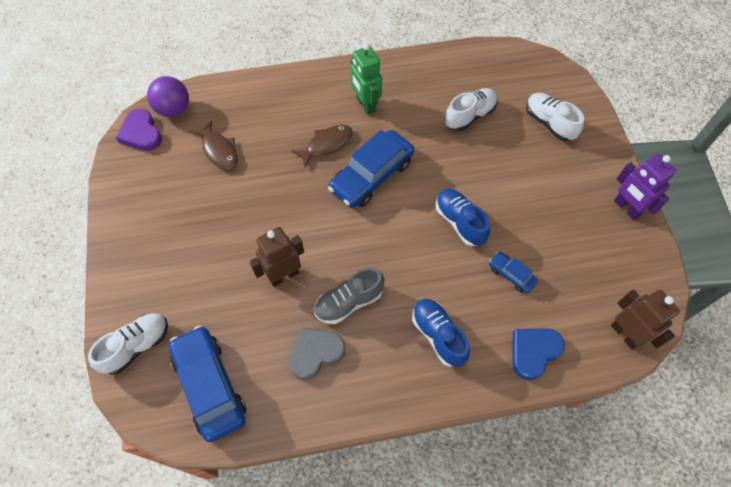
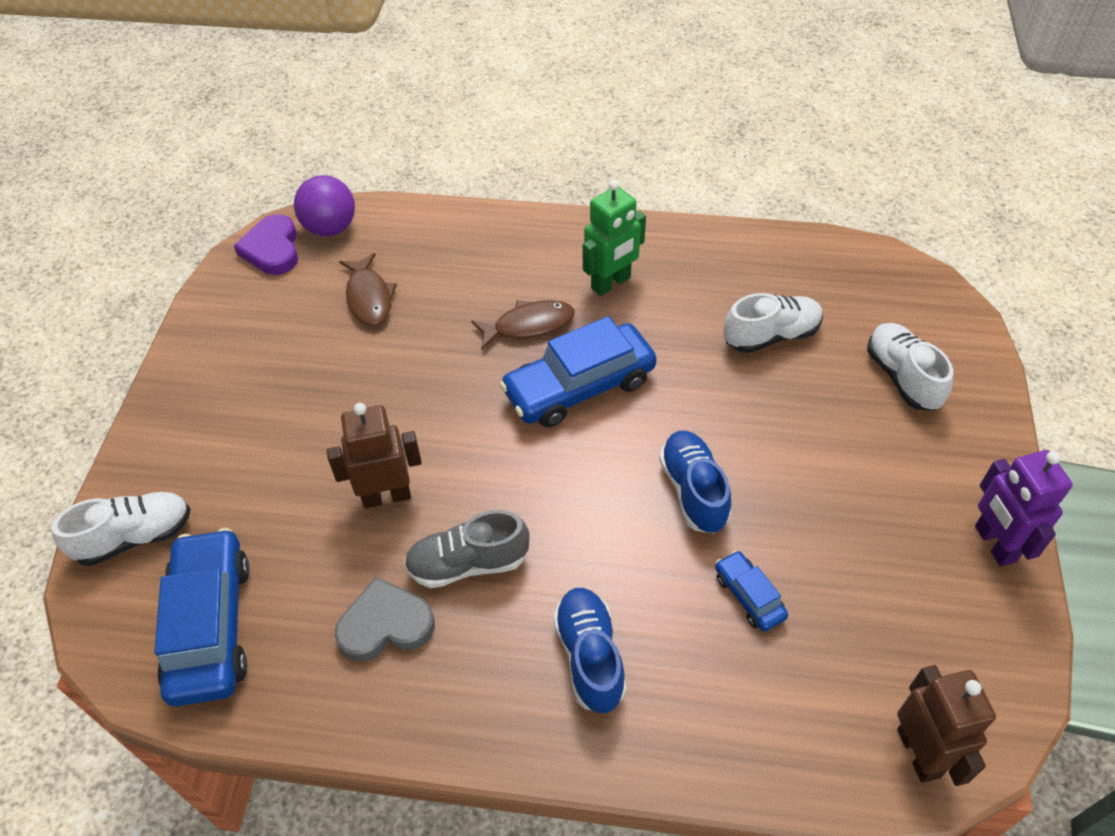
camera: 20 degrees right, 10 degrees down
(365, 105) = (611, 283): green robot -> green robot turned 120 degrees counterclockwise
(533, 352) = (741, 732): blue heart -> none

